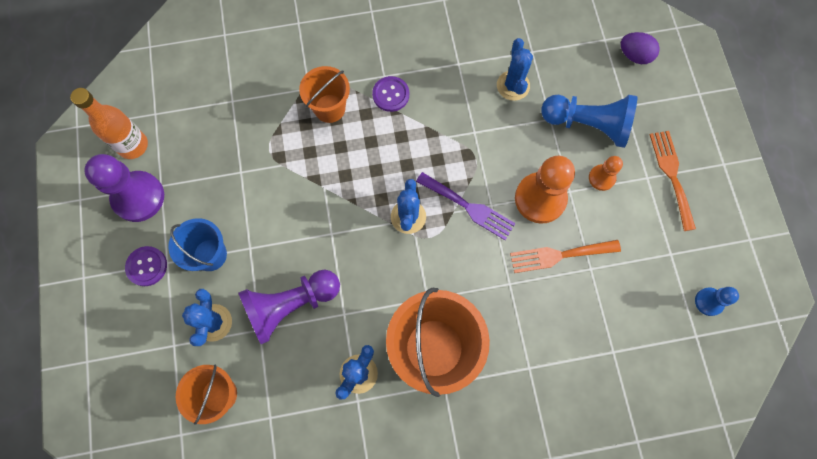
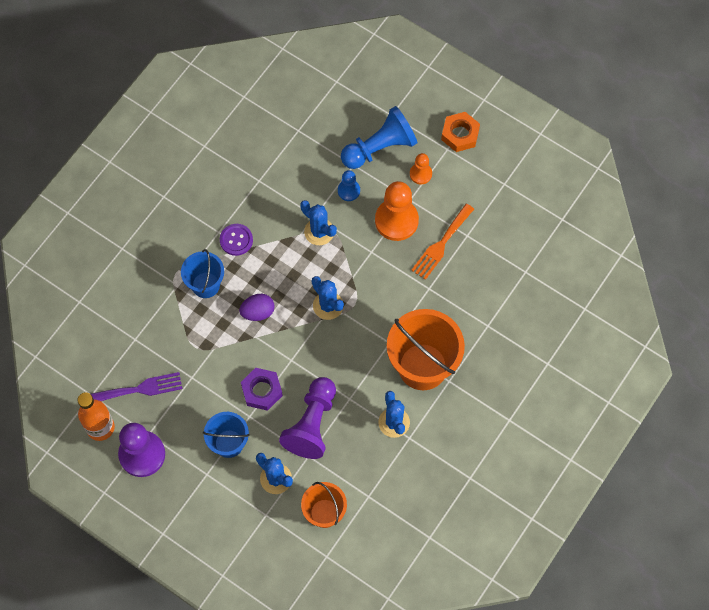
camera: 45 degrees left, 5 degrees down
(147, 266) = (196, 488): purple button -> none
(281, 236) = (262, 391): none -> purple nut
(329, 108) = (205, 285): orange bucket -> blue bucket
(469, 207) = (359, 265): purple fork -> purple fork (139, 389)
(513, 86) = (308, 164): blue cactus -> blue cactus (319, 232)
(634, 55) = (365, 76): purple egg -> purple egg (258, 312)
(671, 175) = (460, 134): orange fork -> orange nut
(709, 302) = (551, 192): blue pawn -> blue pawn (348, 190)

